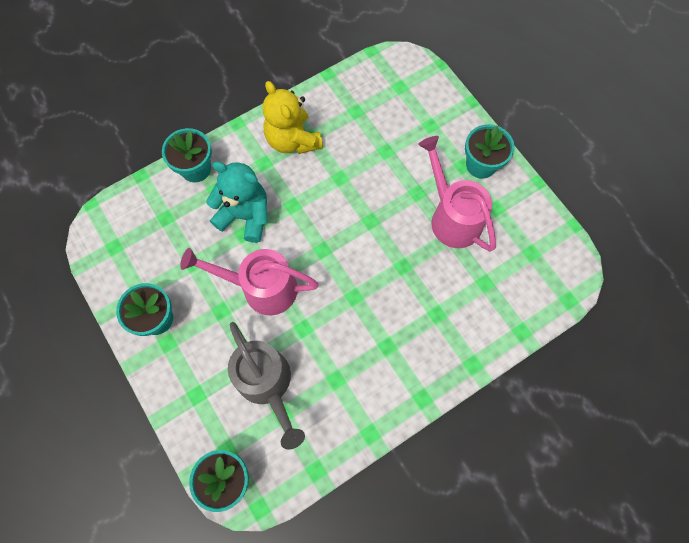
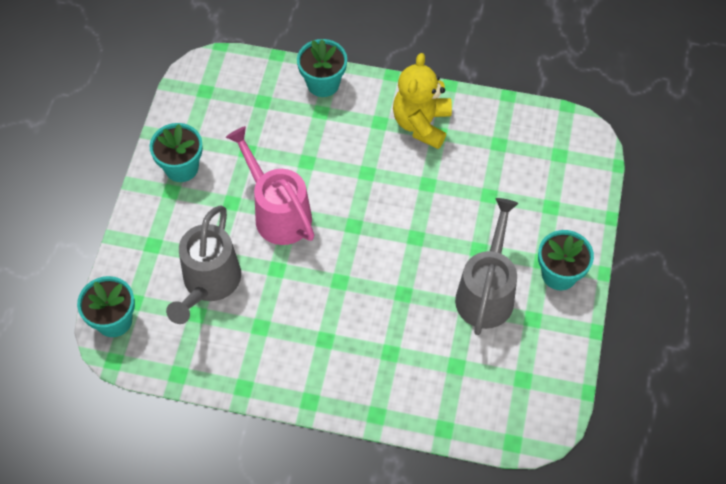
camera: 45 degrees right, 10 degrees down
(245, 216) = (322, 150): turquoise teddy bear -> none
(451, 216) = (486, 291): pink watering can -> grey watering can

